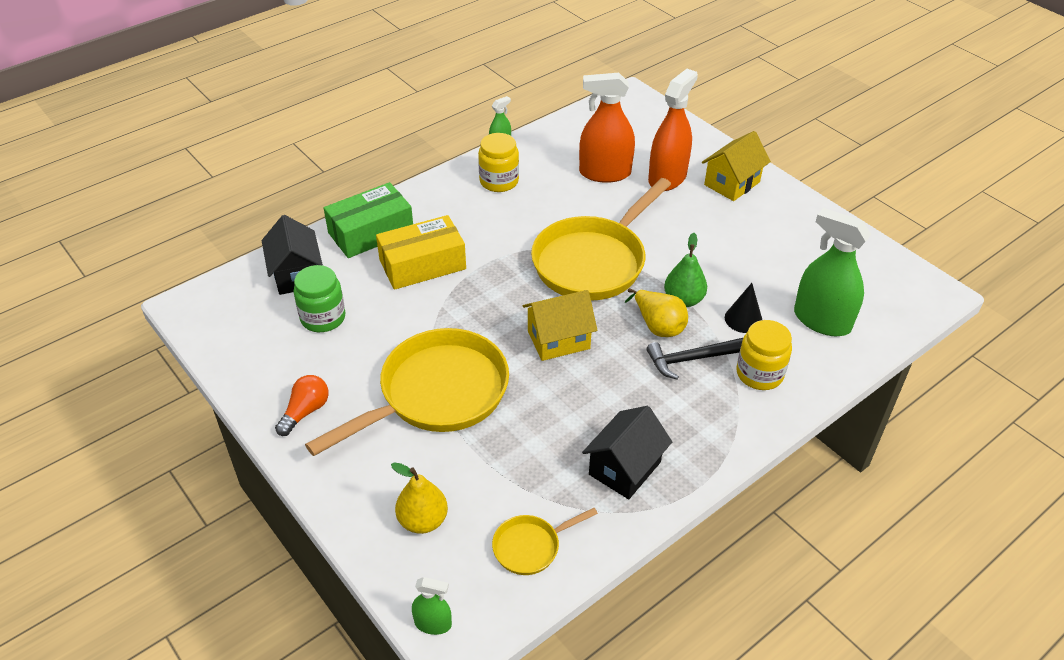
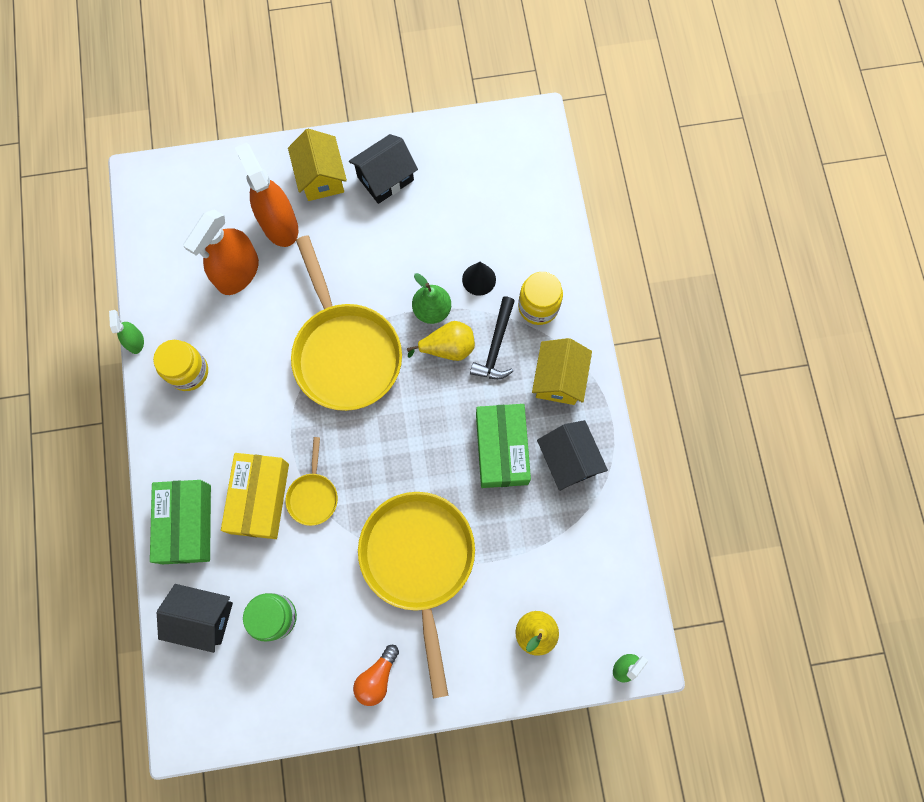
camera: 60 degrees left, 30 degrees up
(305, 411) = (377, 677): orange light bulb -> orange light bulb turned 120 degrees counterclockwise
(530, 547) = (598, 566): yellow pan -> yellow pan (313, 495)
(558, 340) = (417, 433): yellow house -> yellow house (558, 379)
(593, 408) = (501, 449): none -> green box
(772, 220) = (385, 178): none -> black house
(822, 321) = (514, 224): green spray bottle -> none

